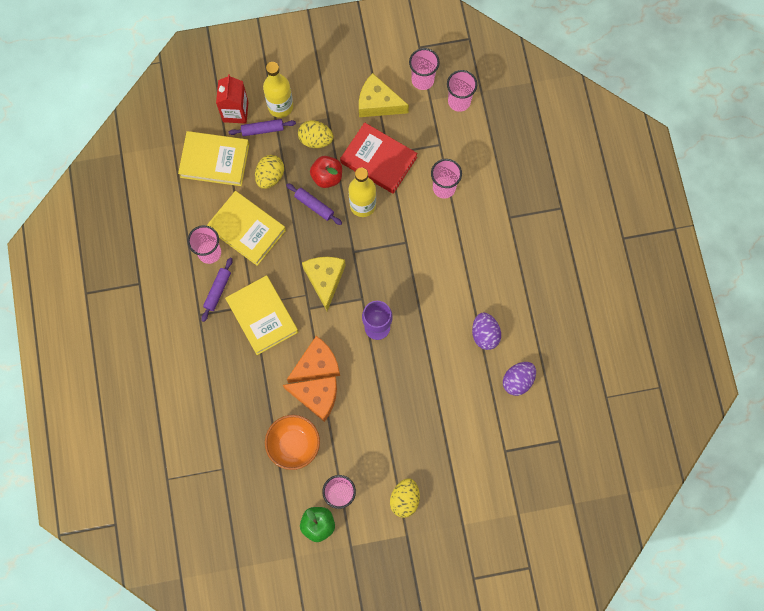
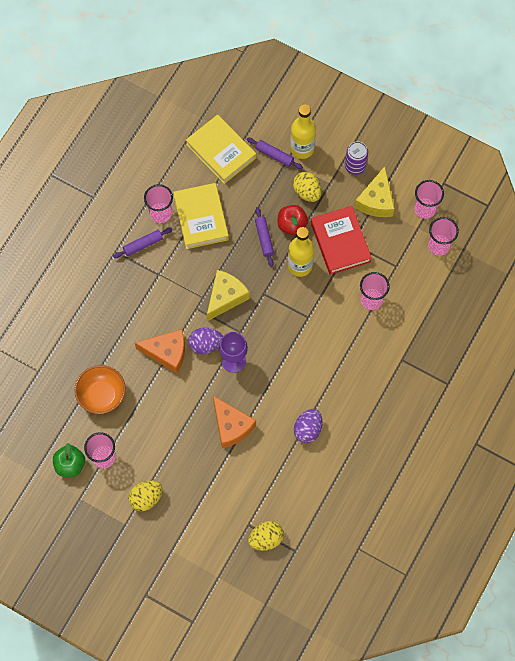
camera: 40 degrees right, 5 degrees down
(235, 112) = (266, 128): red carton -> none
(262, 316) = (158, 287): yellow book -> none
(270, 176) = (251, 193): yellow egg -> yellow egg (266, 538)
(317, 397) = (147, 375): orange cheese -> orange cheese (231, 426)
(336, 88) = (355, 166): none -> purple can
(378, 103) = (376, 201): yellow cheese -> yellow cheese turned 135 degrees counterclockwise
(517, 381) = (302, 482): purple egg -> purple egg (205, 344)

